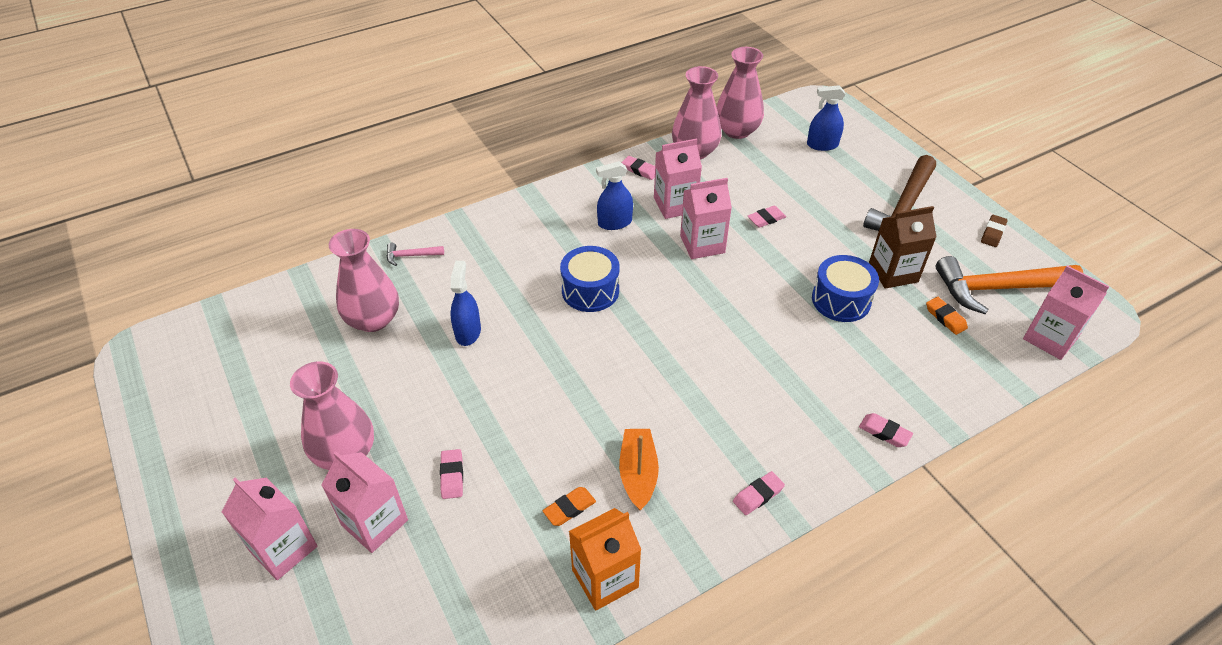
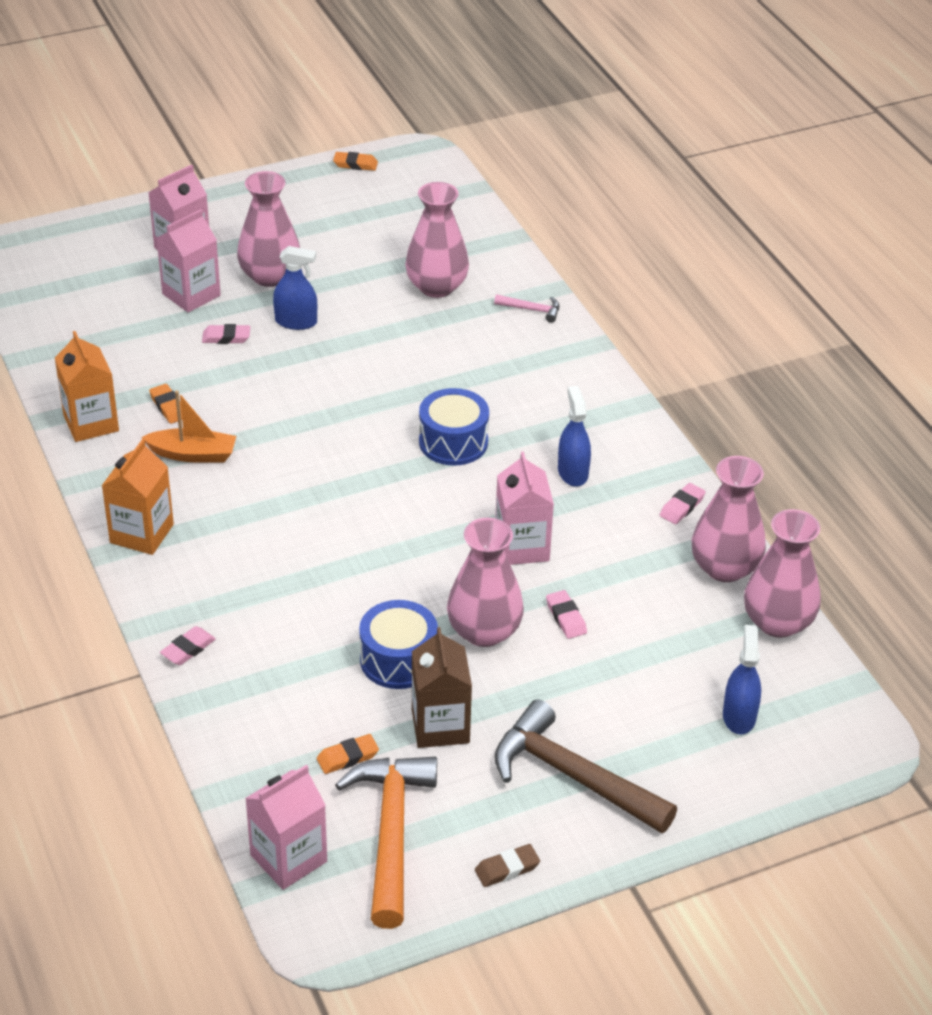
camera: 95 degrees right, 5 degrees down
(144, 405) = (355, 164): none -> orange eraser
(411, 256) = (532, 310): pink hammer -> pink hammer turned 105 degrees clockwise
(468, 332) = (406, 349): blue spray bottle -> blue spray bottle (296, 322)
(675, 205) = (604, 532): pink carton -> none
(758, 495) = (142, 533): pink eraser -> orange carton
(794, 258) = (484, 631): none -> pink vase
(993, 233) = (507, 869): brown eraser -> brown eraser turned 60 degrees counterclockwise

